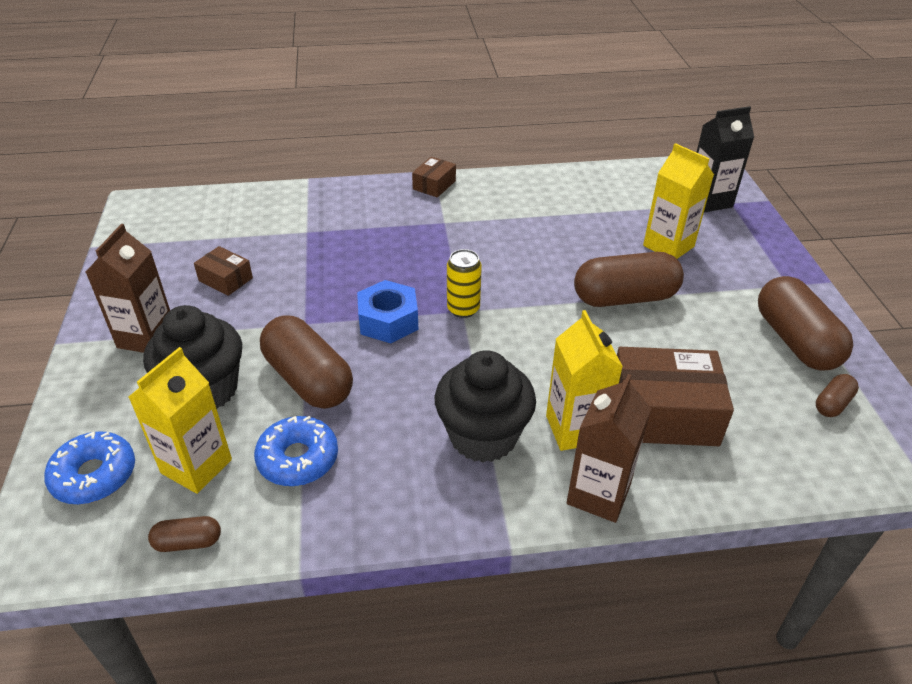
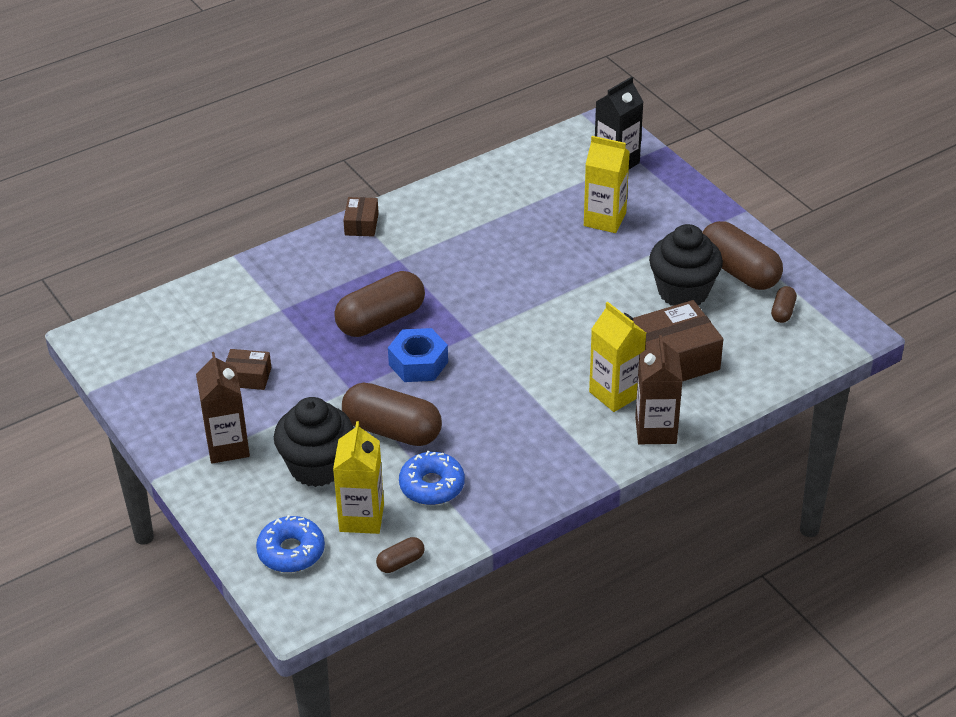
camera: 25 degrees left, 0 degrees up
(463, 309) = (472, 333): yellow can -> none
(483, 436) = (553, 422): black cupcake -> black cupcake (683, 292)
(624, 298) = (594, 279): brown capsule -> brown capsule (380, 320)

